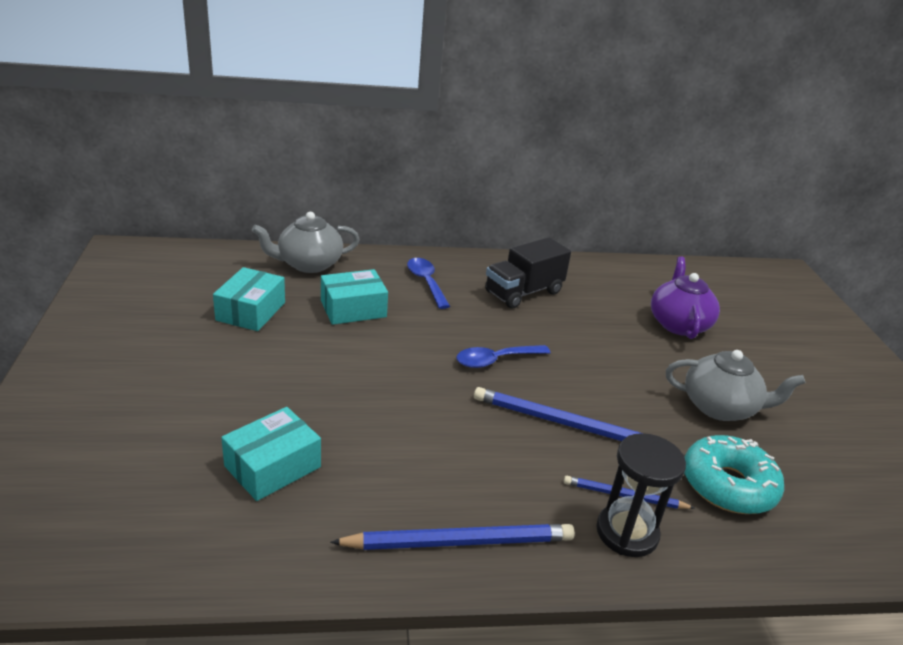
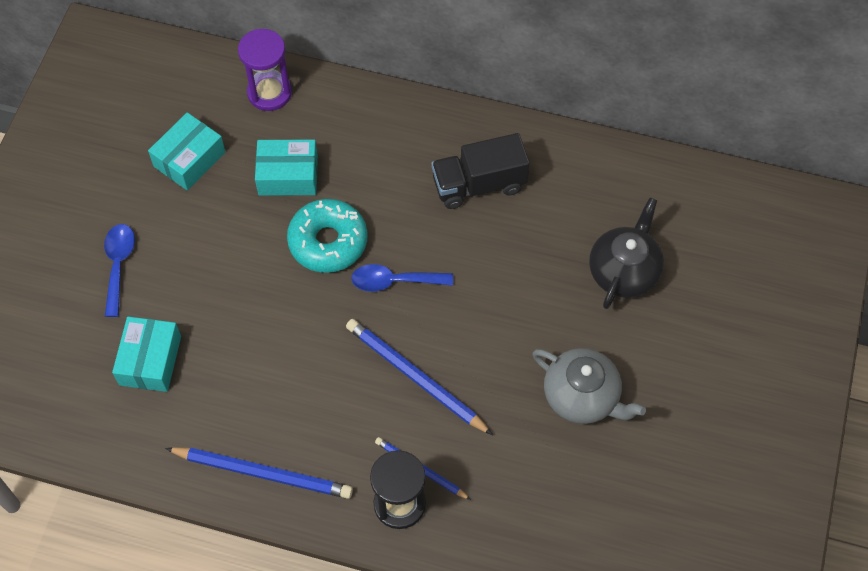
camera: 25 degrees right, 30 degrees up
(273, 466) = (150, 360): turquoise box -> turquoise box turned 60 degrees counterclockwise
(308, 264) = (269, 93): grey teapot -> purple hourglass
(426, 282) = (380, 147): blue spoon -> blue spoon (118, 265)
(678, 324) = (624, 271): purple teapot -> black teapot
(728, 485) = (521, 484): turquoise donut -> turquoise donut (328, 242)

